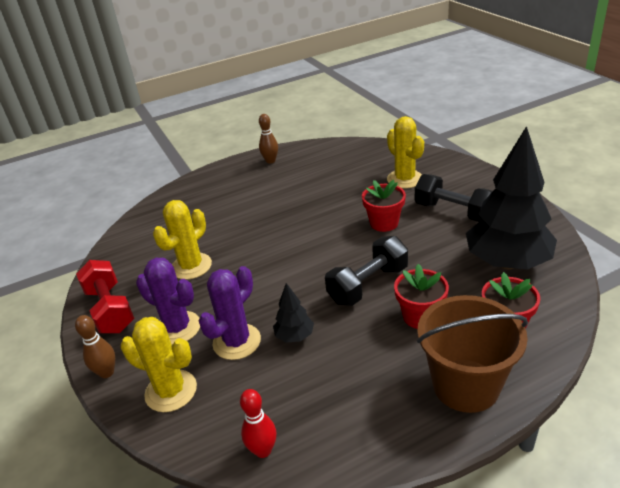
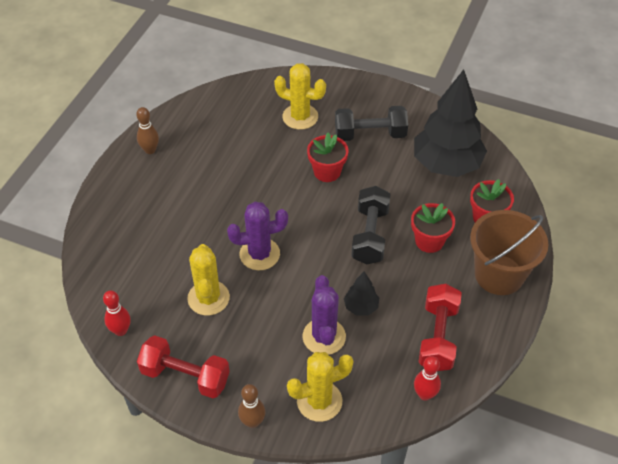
camera: 45 degrees left, 15 degrees up
(114, 257) = (121, 330): none -> red bowling pin
(177, 328) = (265, 355): purple cactus -> purple cactus (259, 254)
(336, 405) = (438, 337): none -> red dumbbell

